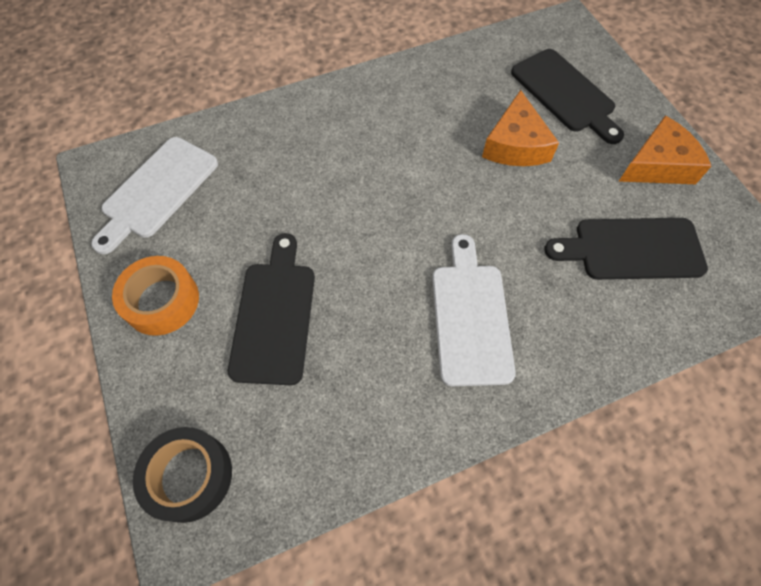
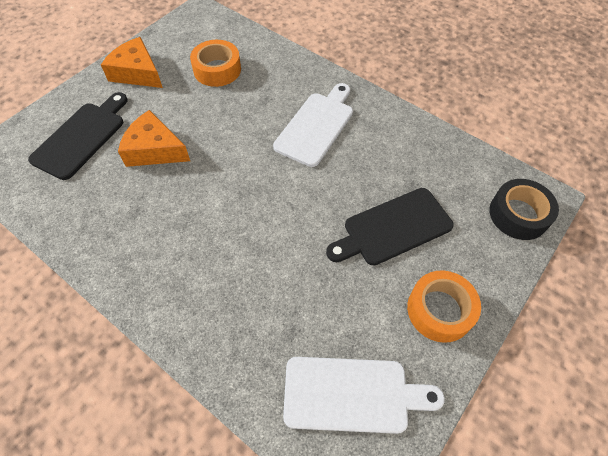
camera: 120 degrees left, 5 degrees down
(470, 316) = (316, 126): white cutting board -> white cutting board turned 150 degrees clockwise
(515, 145) = (154, 150): orange cheese -> orange cheese turned 135 degrees counterclockwise
(632, 249) = (217, 70): black cutting board -> orange tape

